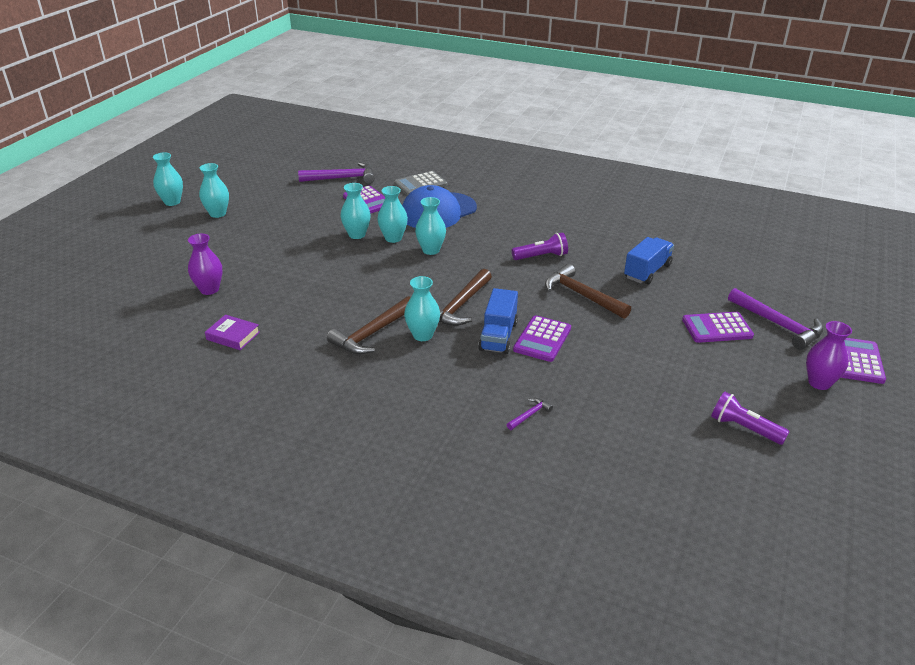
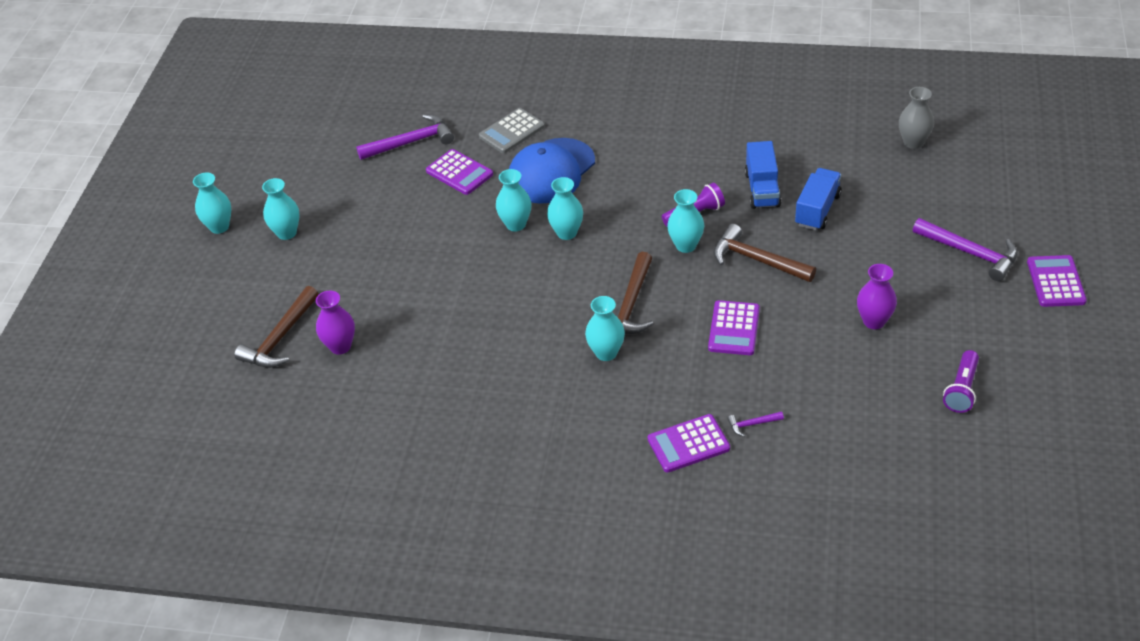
camera: 10 degrees left, 10 degrees up
(233, 336) = (401, 401): purple book -> none
(357, 235) = (471, 228): turquoise vase -> turquoise vase (685, 245)
(372, 333) = (551, 363): brown hammer -> brown hammer (280, 338)
(498, 336) = (686, 335): blue truck -> blue truck (762, 189)
(529, 415) = (752, 424): purple hammer -> purple hammer turned 135 degrees counterclockwise
(717, 328) = (909, 272): purple calculator -> purple calculator (688, 444)
(744, 428) = (962, 389): purple flashlight -> purple flashlight turned 90 degrees counterclockwise
(745, 242) = (913, 142): none -> grey vase
(819, 383) = (1023, 318): purple vase -> purple vase (874, 321)

